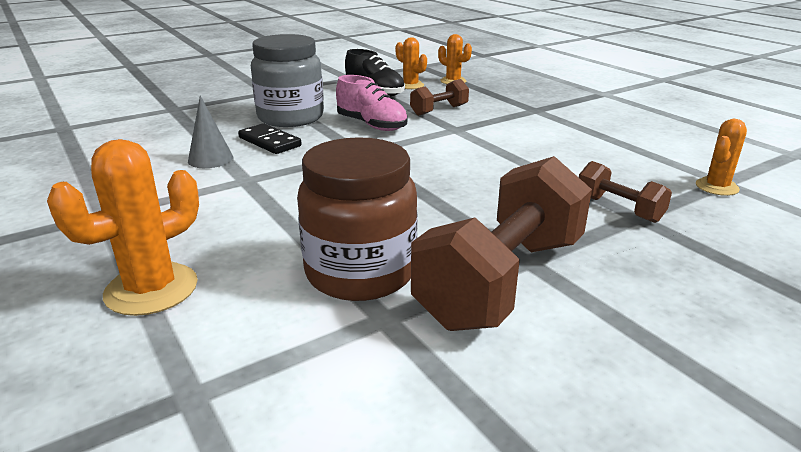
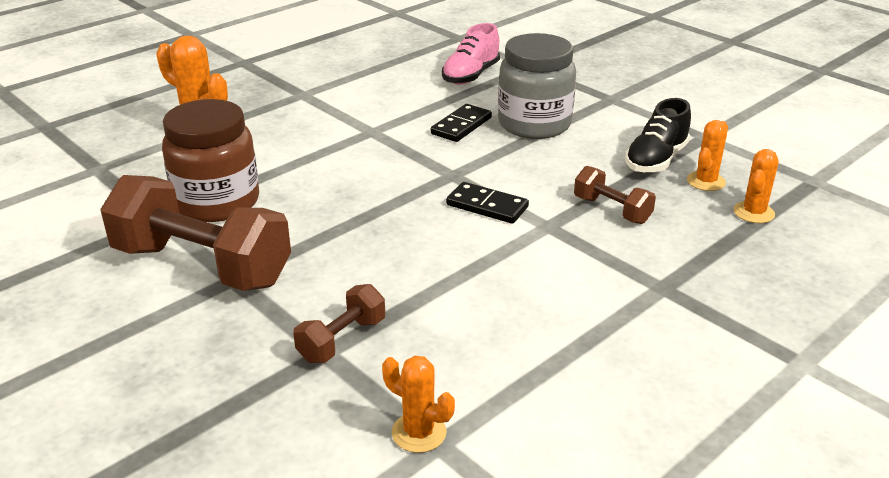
camera: 80 degrees right, 5 degrees up
(210, 159) = (411, 108): grey cone -> none
(372, 125) = (534, 172): pink shoe -> pink shoe (471, 75)
(420, 144) = (487, 206): none -> black domino

